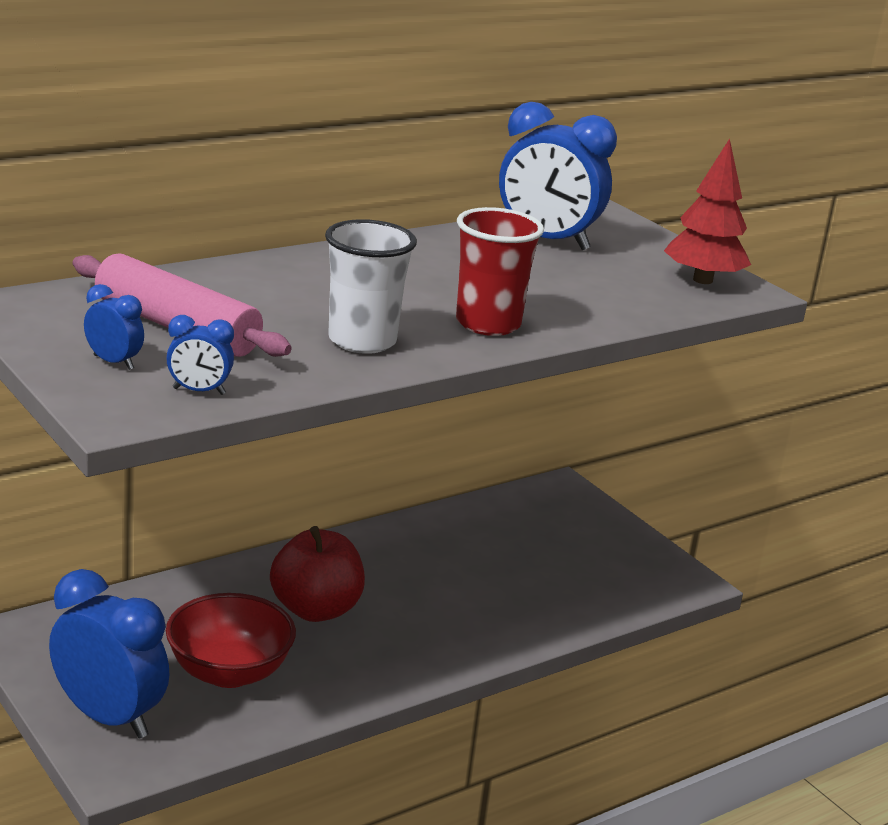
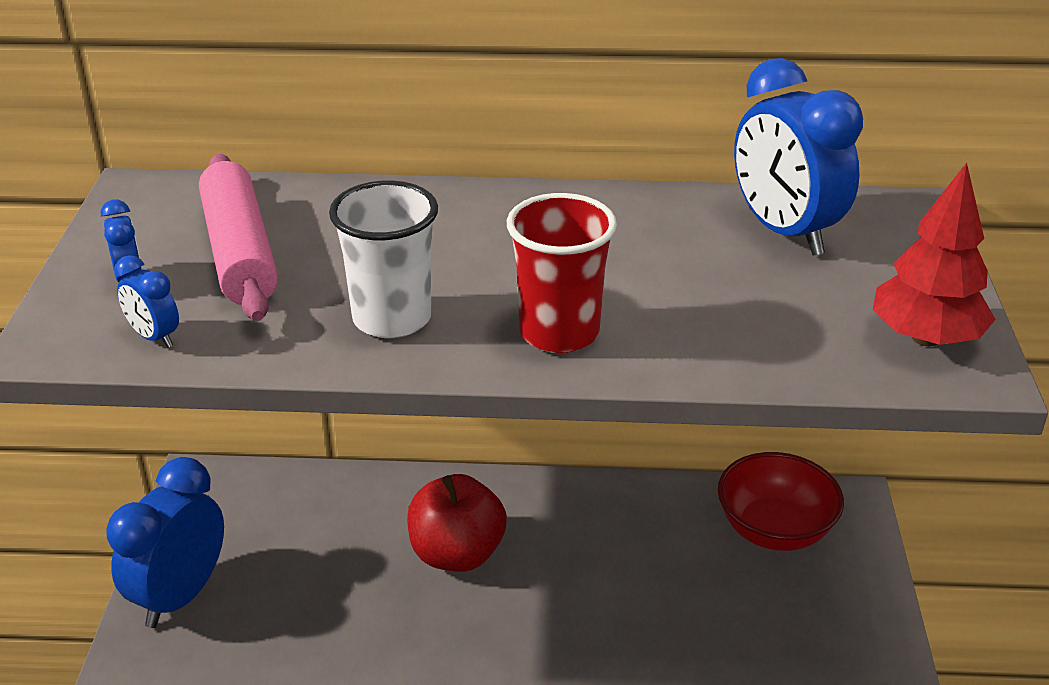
camera: 40 degrees right, 10 degrees up
(108, 718) = (180, 596): blue clock -> blue clock turned 135 degrees counterclockwise
(229, 672) = (317, 591): red bowl -> red bowl (774, 530)

